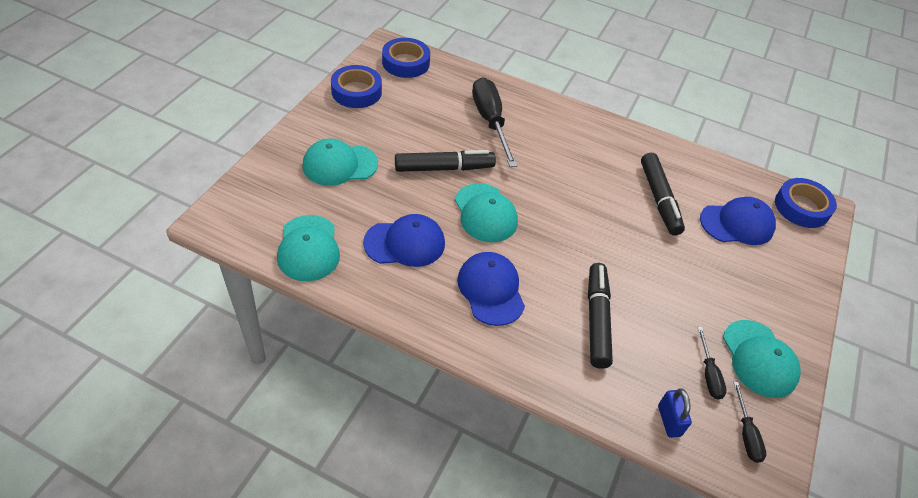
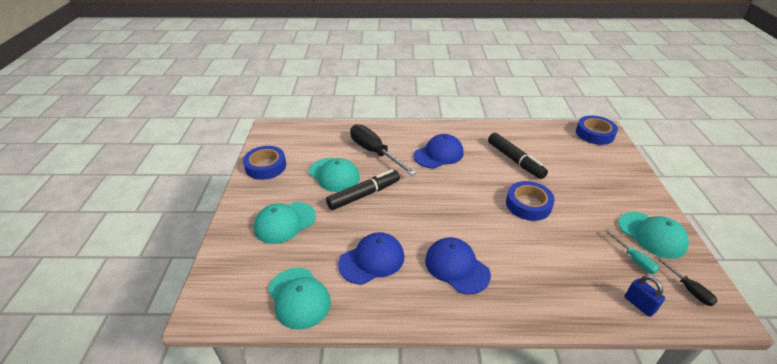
camera: 20 degrees left, 10 degrees down
(406, 63) = (290, 135): blue tape -> blue tape (528, 204)
(485, 213) = (414, 214): turquoise cap -> turquoise cap (334, 175)
(596, 319) = (540, 255): black marker -> none
(708, 374) = (634, 259): black screwdriver -> turquoise screwdriver
(737, 224) = (569, 157): blue cap -> blue cap (439, 154)

